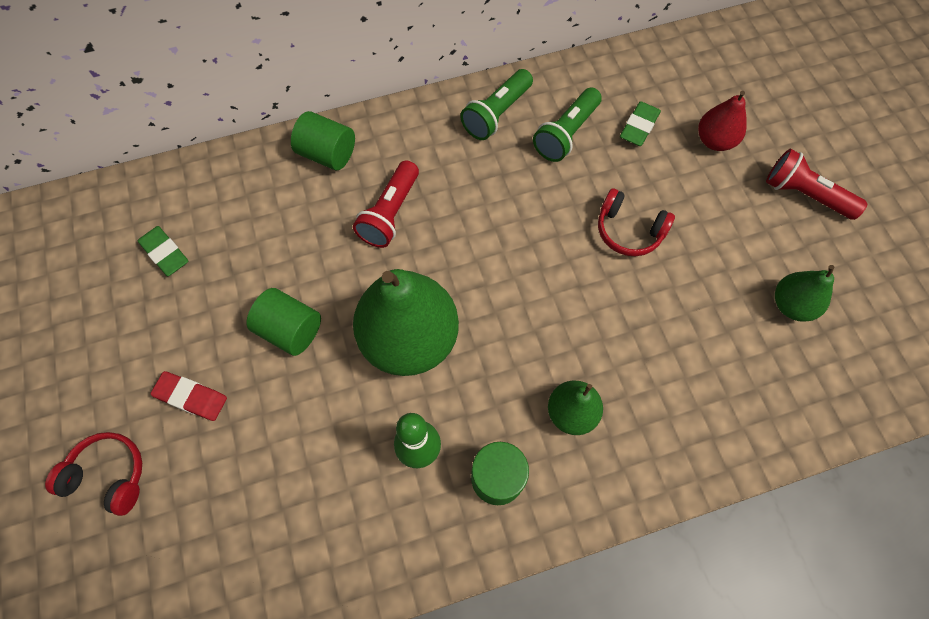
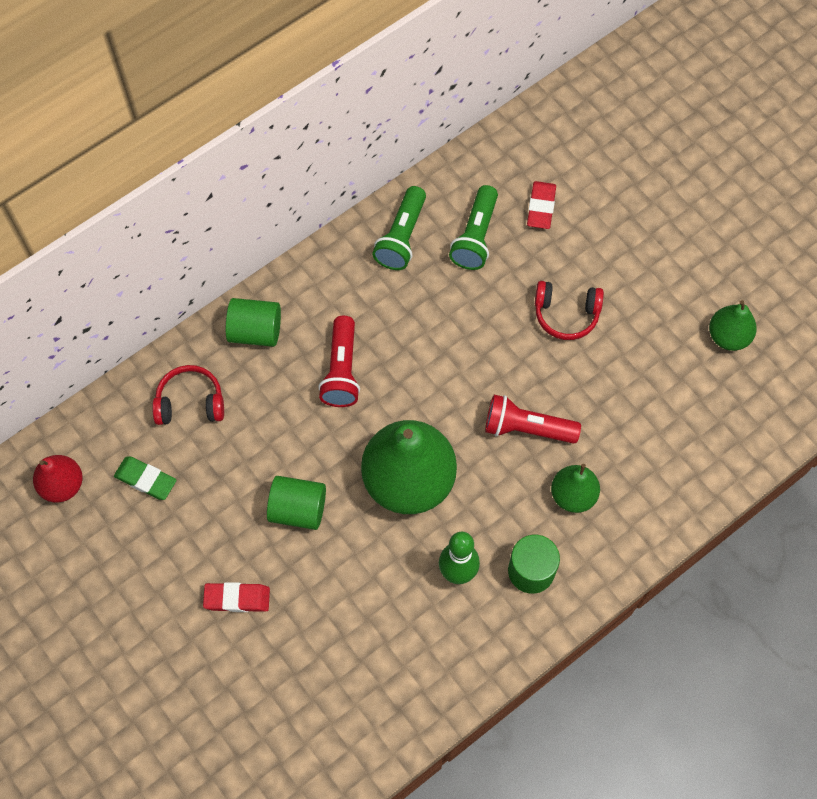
camera: 20 degrees left, 0 degrees up
(108, 475) = (197, 688): red headphones -> red headphones (190, 402)
(639, 127) = (541, 207): green eraser -> red eraser
(714, 141) = (615, 199): red pear -> red pear (62, 485)
(804, 195) = (711, 227): red flashlight -> red flashlight (527, 428)

